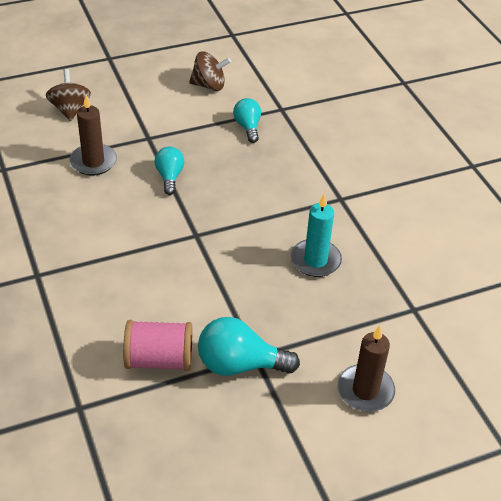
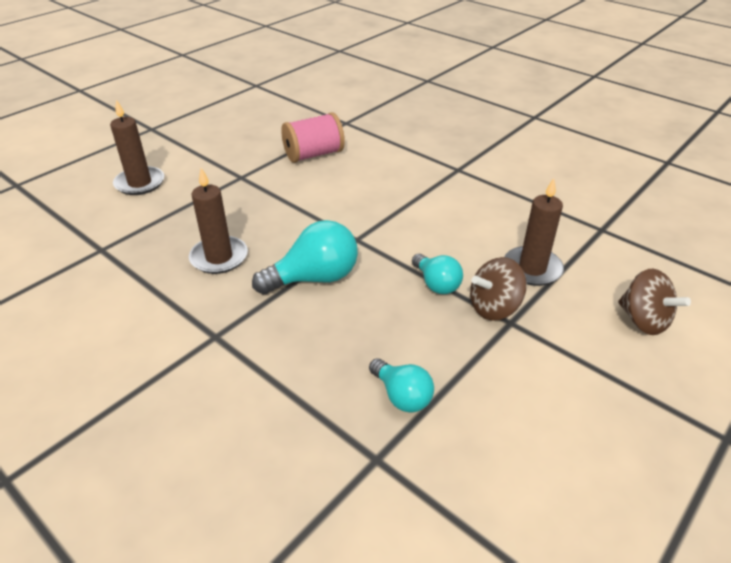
camera: 155 degrees right, 5 degrees down
(209, 85) = (525, 455): brown spinning top -> brown spinning top (494, 307)
(239, 364) = (250, 169): turquoise light bulb -> turquoise light bulb (314, 278)
(315, 260) = (219, 257): turquoise candle -> brown candle

